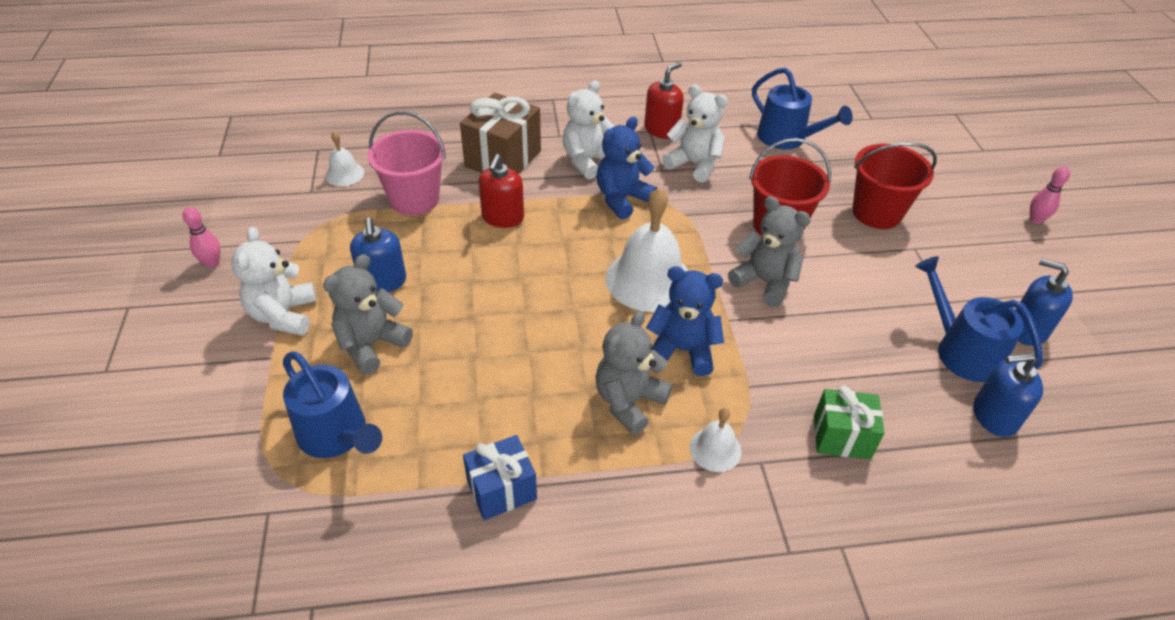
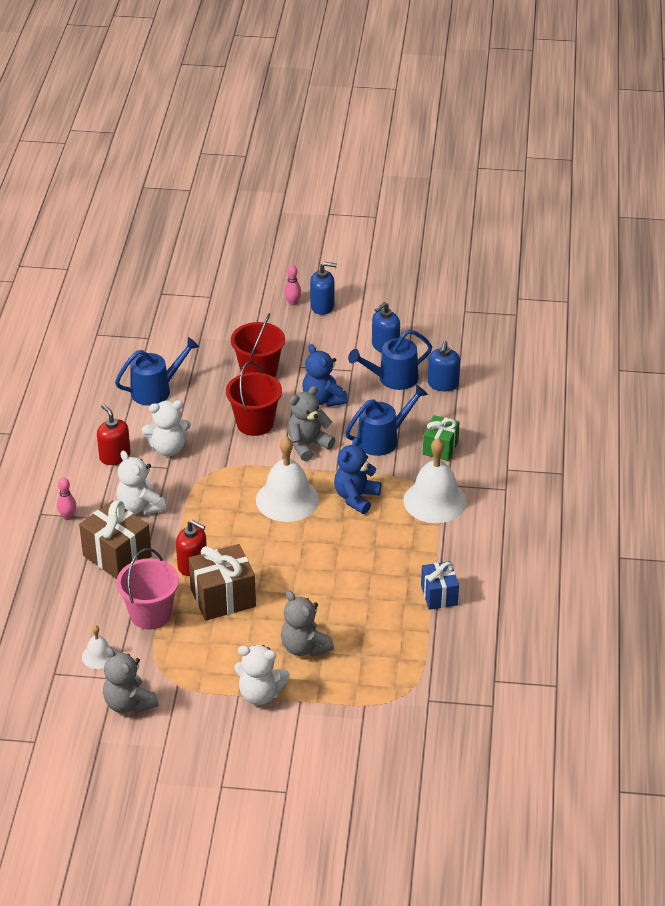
camera: 75 degrees left, 5 degrees down
(212, 263) = (187, 738): pink bowling pin -> pink bowling pin (67, 516)
(336, 435) = (378, 667): blue watering can -> blue watering can (382, 439)
(383, 281) = (242, 638): blue soap dispenser -> blue soap dispenser (322, 306)
(451, 252) = (223, 598): none -> brown gift
(622, 199) = (195, 496): blue teddy bear -> blue teddy bear (323, 399)
(628, 401) = (390, 530): grey teddy bear -> grey teddy bear (129, 703)
(694, 164) = (168, 448): white teddy bear -> white teddy bear turned 150 degrees counterclockwise
(715, 449) = (435, 501): white bell -> white bell, size x2.02

